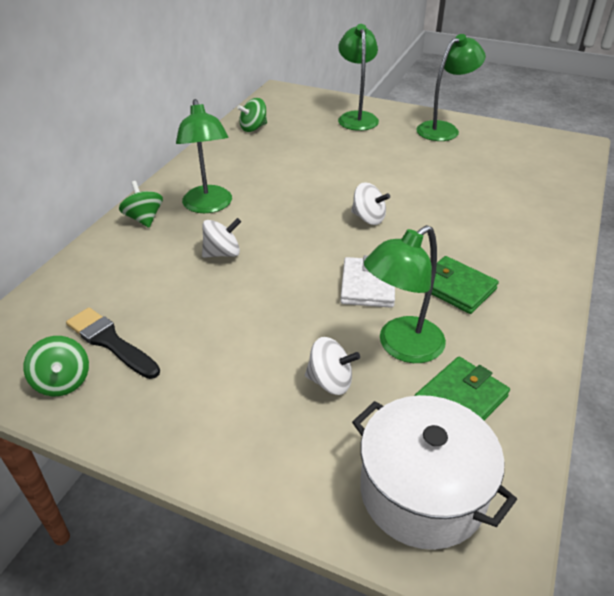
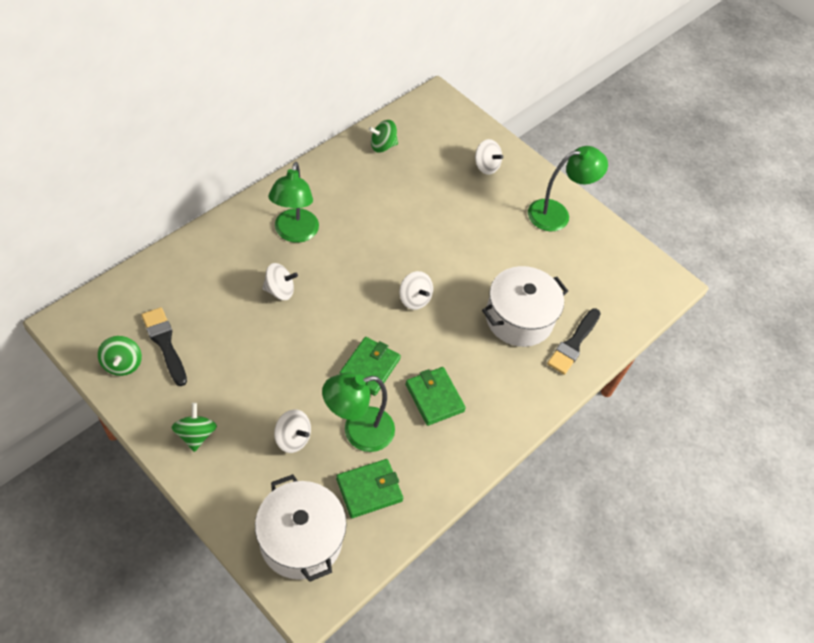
camera: 15 degrees right, 15 degrees up
(144, 219) = (238, 228): green spinning top -> green spinning top (196, 435)
(356, 117) = (486, 166): green lamp -> white spinning top
(368, 285) = (370, 368): white wallet -> green wallet
(478, 202) = (519, 318): none -> white pot
(544, 205) = (573, 344): none -> black brush

